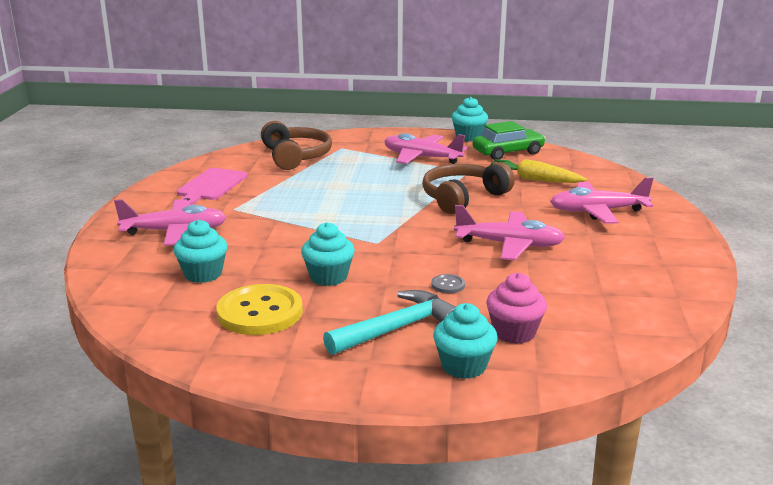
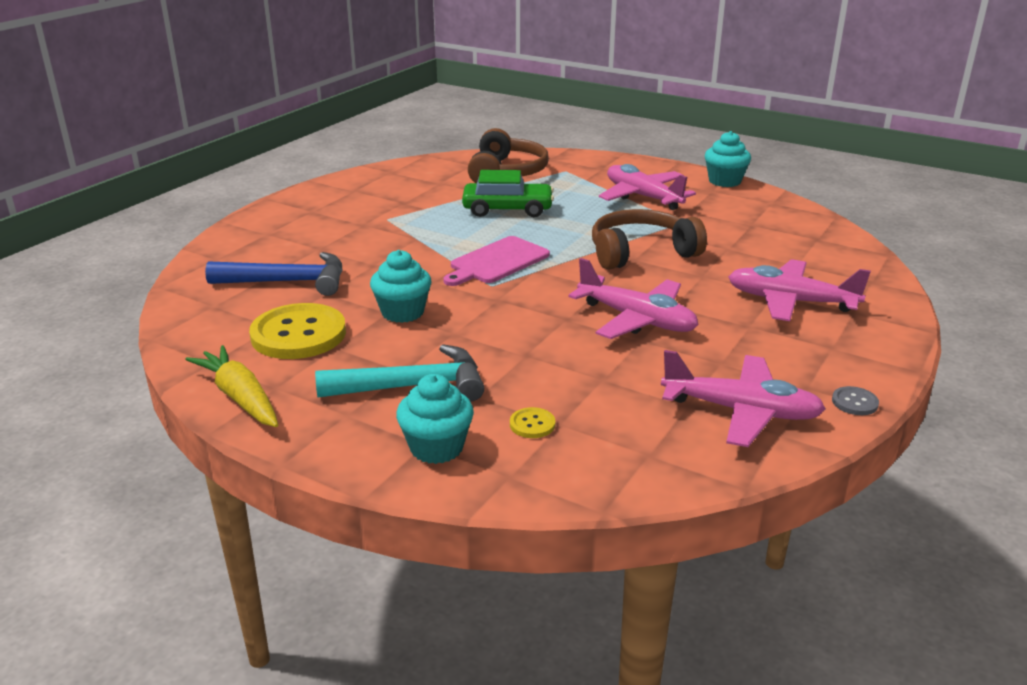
camera: 25 degrees right, 5 degrees up
(175, 232) = (308, 232): pink plane -> pink plane (741, 411)
(203, 274) = (288, 282): turquoise cupcake -> blue hammer
(211, 186) = (390, 190): pink cutting board -> pink cutting board (497, 262)
(448, 285) = (517, 350): grey button -> grey button (854, 402)
(508, 152) = (753, 208): green car -> green car (507, 209)
(514, 332) = (532, 424): pink cupcake -> yellow button
(534, 179) = (751, 247): yellow carrot -> yellow carrot (240, 397)

